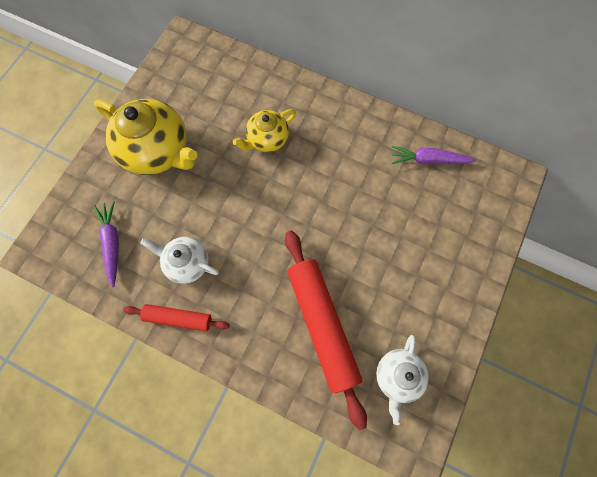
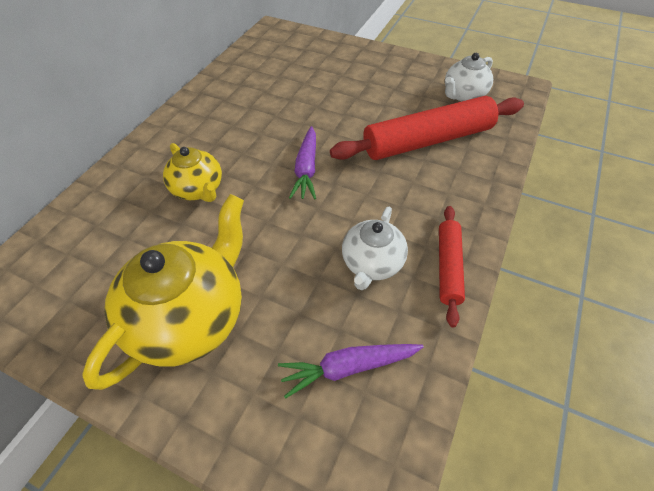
camera: 90 degrees left, 20 degrees down
(398, 376) = (463, 95): white teapot -> white teapot turned 120 degrees clockwise
(428, 160) = (248, 71): purple carrot -> purple carrot (306, 169)

